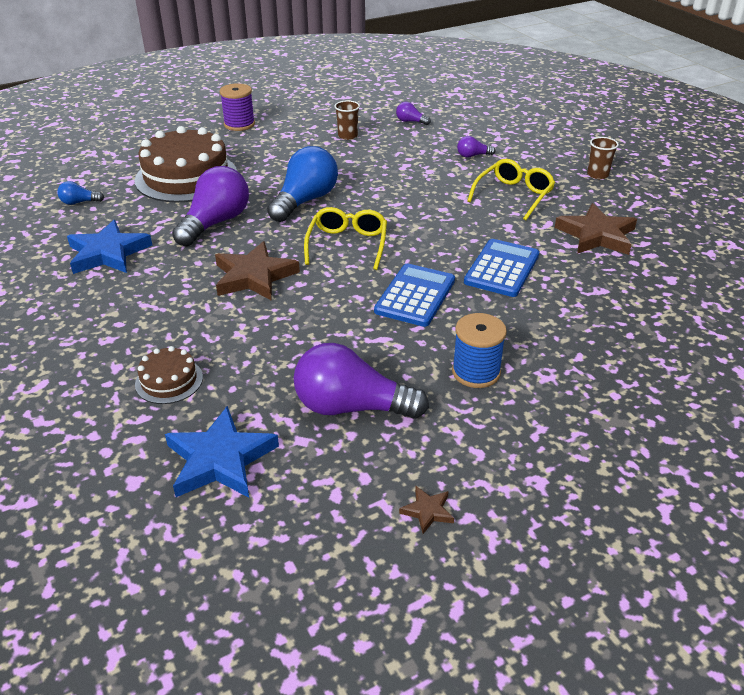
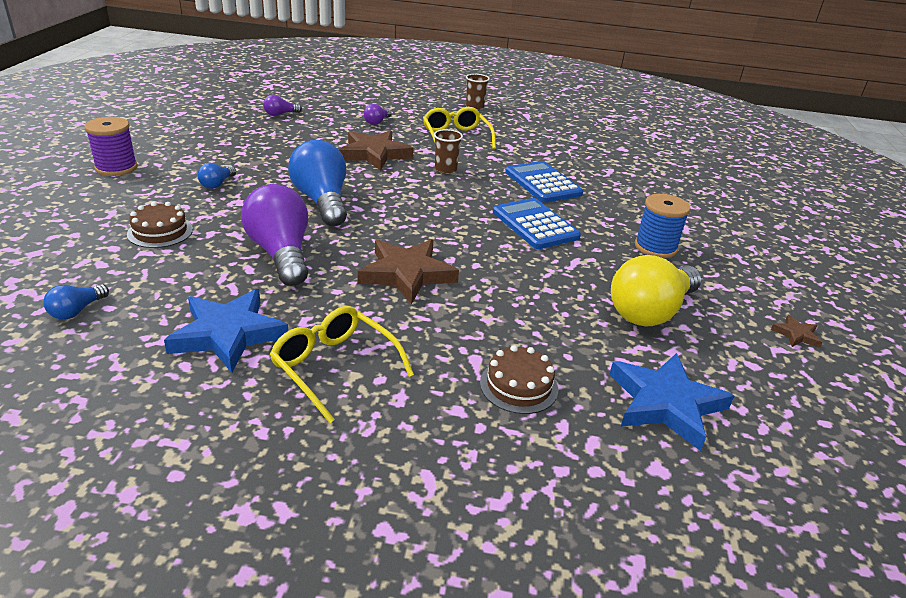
camera: 55 degrees left, 5 degrees down
(186, 177) = (160, 232): brown cake -> brown cake, size x0.47
(270, 159) = (217, 184): none -> blue light bulb
(347, 136) = (250, 141): brown cup -> brown cup (445, 169)
(347, 245) = (423, 216): yellow glasses -> yellow glasses (334, 367)
(351, 407) = (650, 311): purple light bulb -> yellow light bulb
(596, 235) = (546, 141): brown star -> brown star (374, 154)

